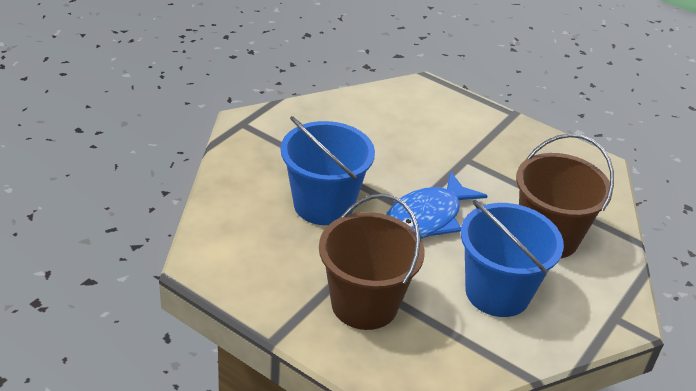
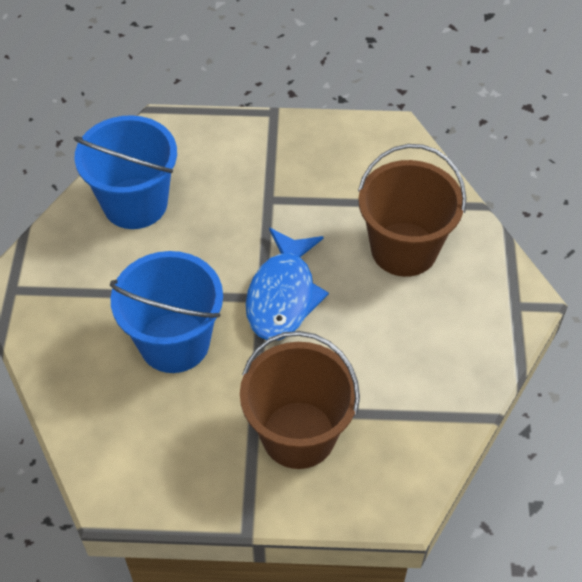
camera: 30 degrees left, 15 degrees up
(497, 292) = (403, 342): blue bucket -> blue bucket (135, 203)

